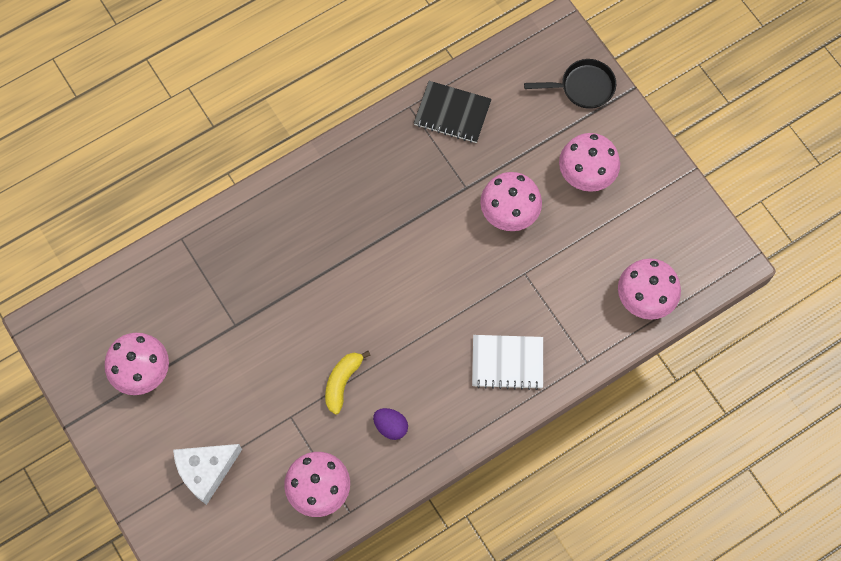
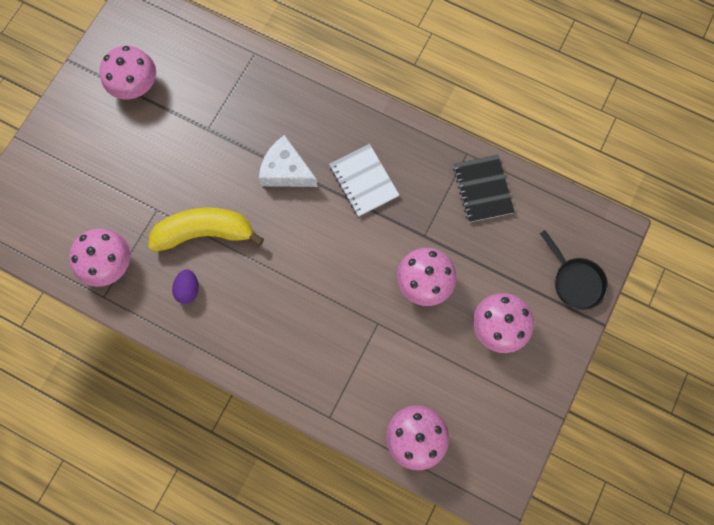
camera: 60 degrees right, 5 degrees up
(206, 471) = (82, 174): white cheese -> white cheese (286, 171)
(342, 382) = (205, 232): yellow banana -> yellow banana, size x1.73
(507, 362) = (292, 352): white notebook -> white notebook (363, 181)

